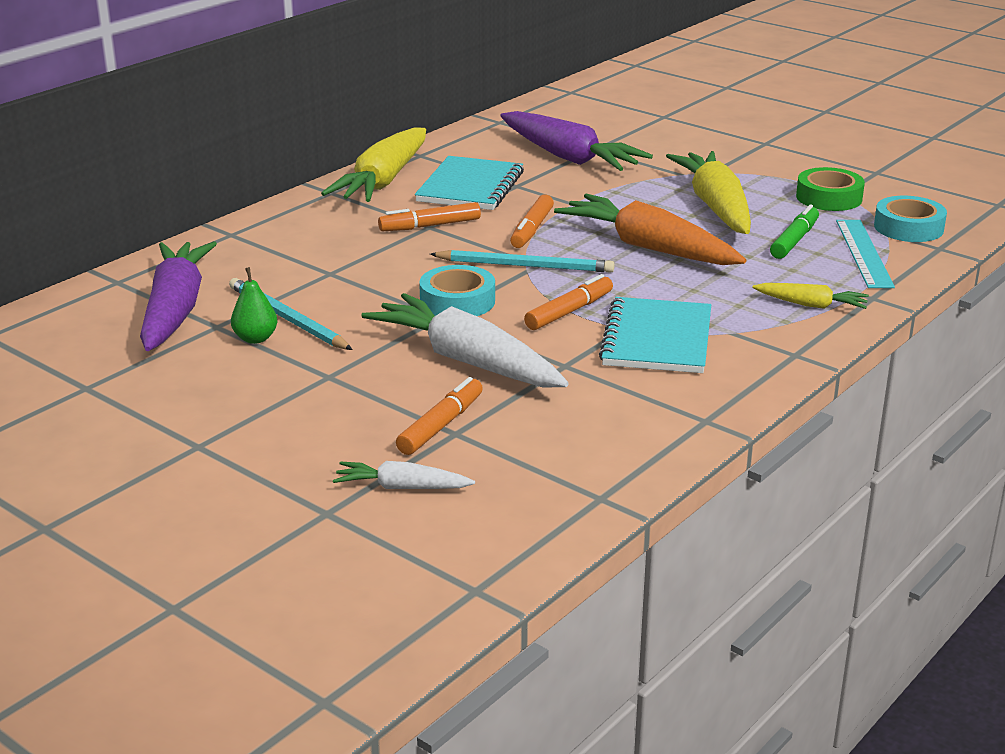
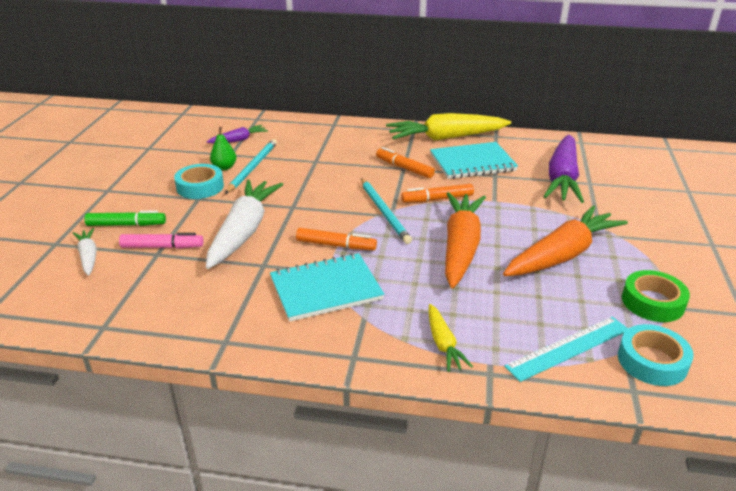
camera: 60 degrees right, 5 degrees up
(175, 310) = (238, 140): purple carrot -> purple carrot, size x0.49
(441, 425) = (162, 247): orange marker -> pink marker
(457, 301) = (315, 206): turquoise tape -> turquoise tape (200, 187)
(716, 207) = (562, 255): yellow carrot -> orange carrot
(794, 240) = (548, 306): green marker -> green marker (126, 225)

